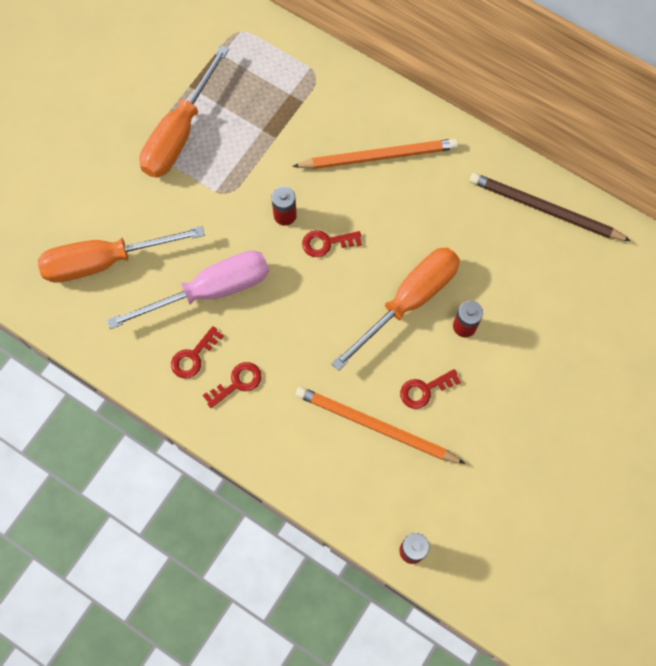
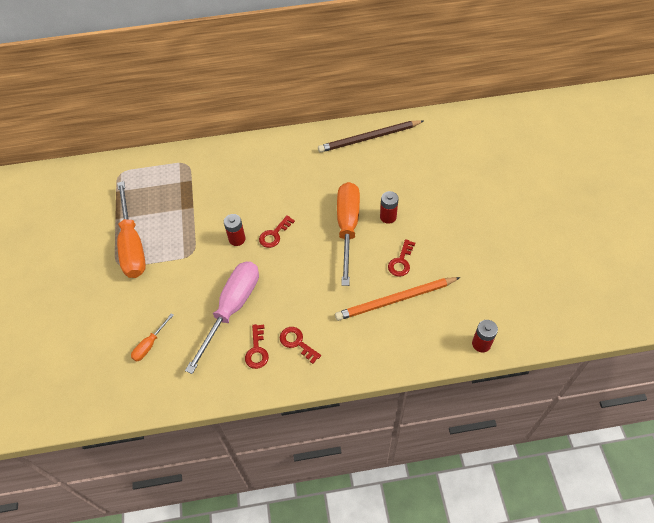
camera: 40 degrees left, 15 degrees down
(105, 261) = (150, 344): orange screwdriver -> orange screwdriver, size x0.45
(237, 383) = (297, 342): red key -> red key turned 60 degrees counterclockwise
(379, 156) = (260, 175): orange pencil -> none

